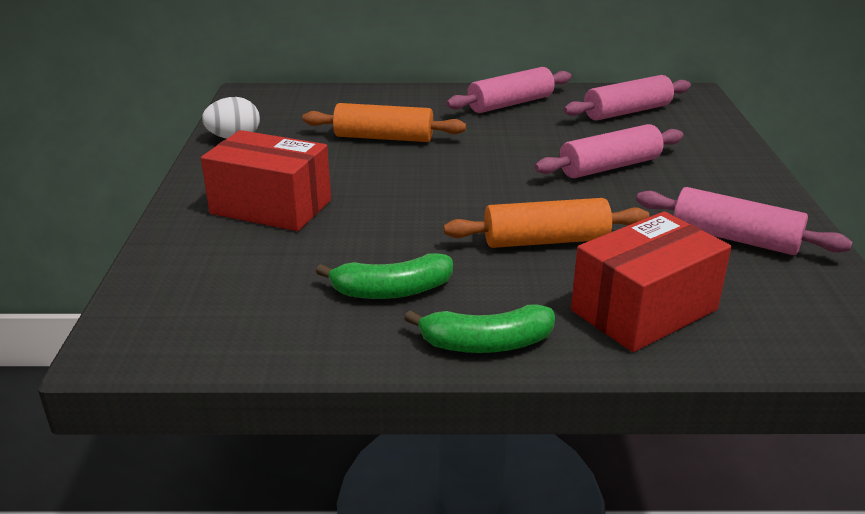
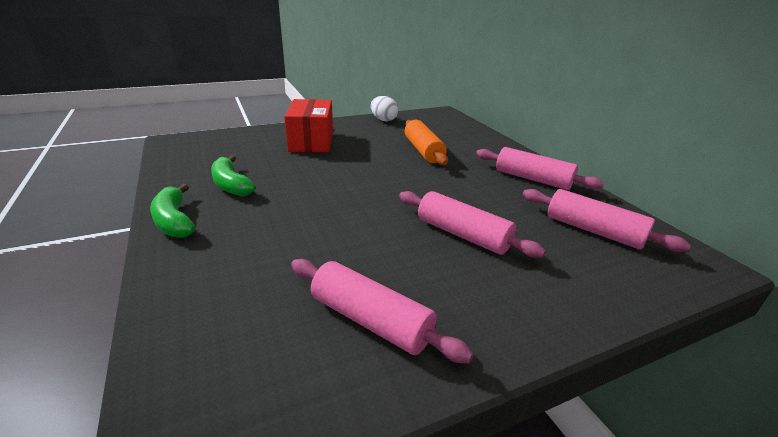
camera: 65 degrees right, 0 degrees up
(546, 241) = (314, 223): orange rolling pin -> none
(644, 310) = (223, 277): red box -> none
(734, 238) = (370, 321): pink rolling pin -> pink rolling pin turned 60 degrees counterclockwise

